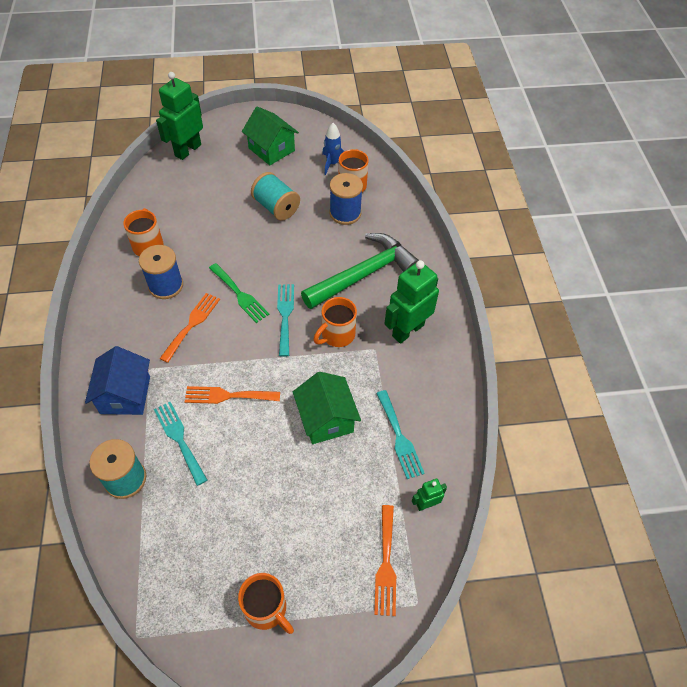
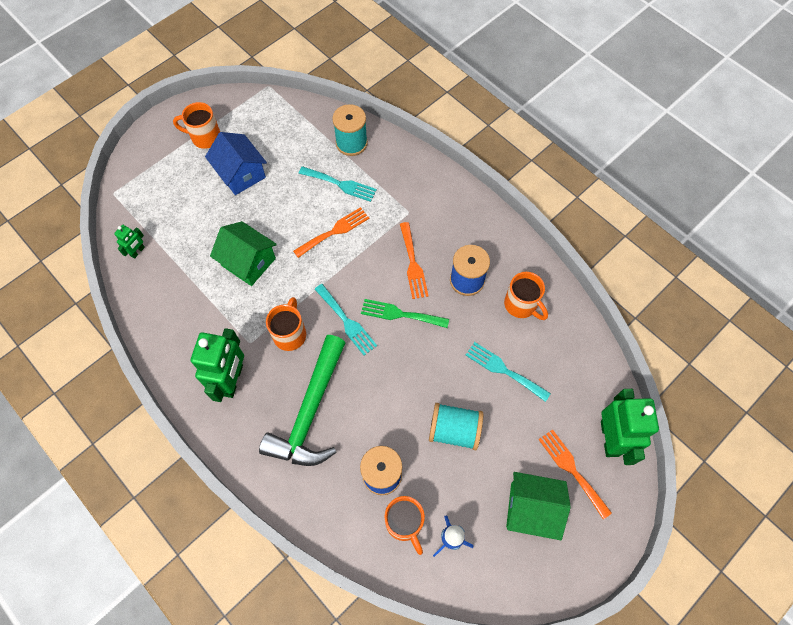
camera: 145 degrees right, 10 degrees up
(125, 395) = (406, 186): blue house -> blue house (241, 174)
(386, 564) = (145, 201): orange fork -> orange fork (572, 470)
(399, 437) = (184, 284): turquoise fork -> turquoise fork (503, 370)

